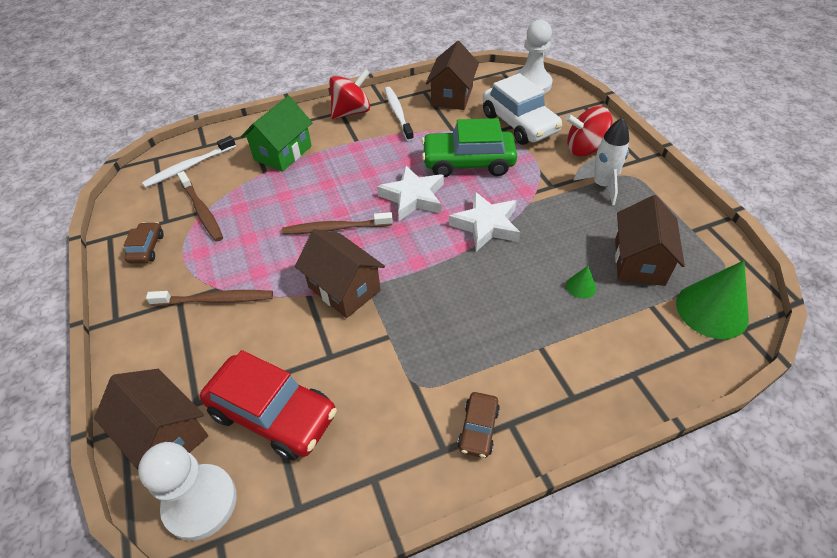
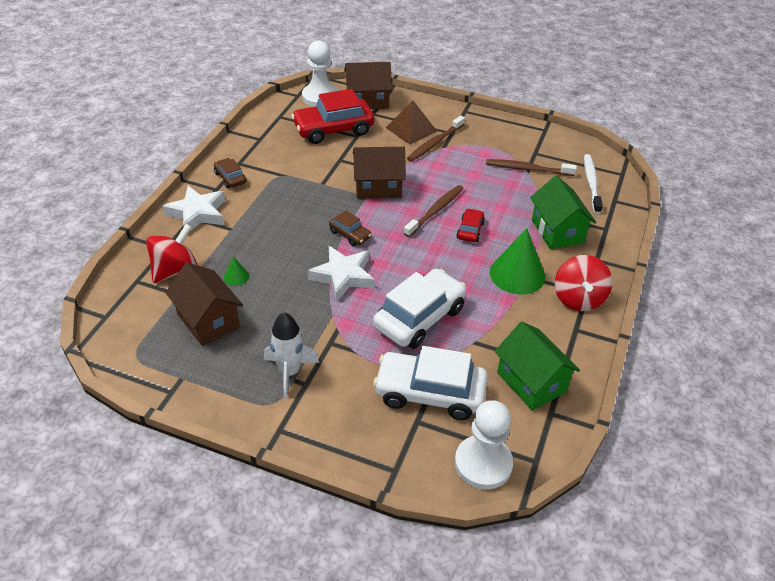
camera: 130 degrees right, 5 degrees down
(147, 248) = (515, 138): brown car -> brown car (350, 234)
(203, 339) = (411, 129): none -> brown pyramid
(338, 194) = (470, 230): none -> red car
(398, 113) = (543, 325): white toothbrush -> none
(413, 197) = (419, 262): white star -> white star (197, 213)
(452, 96) = (531, 382): brown house -> green house
(468, 163) = (419, 318): green car -> white car
(585, 149) = (339, 405): red spinning top -> red spinning top (175, 270)
(712, 310) = (133, 317): green cone -> green cone (517, 274)

